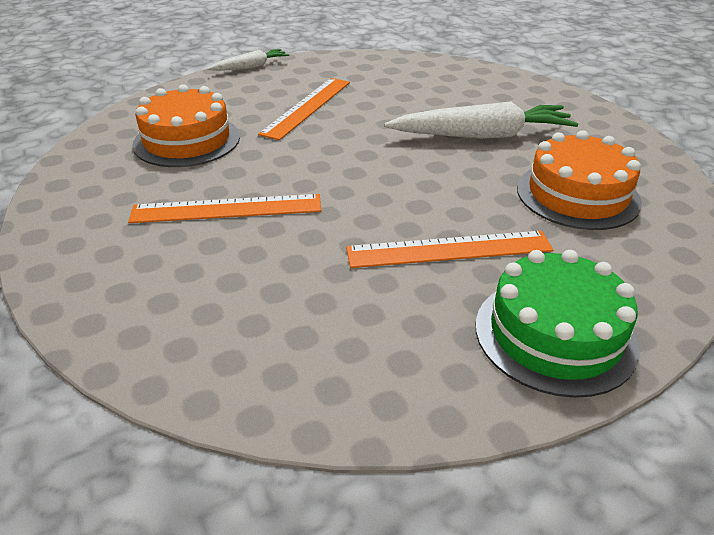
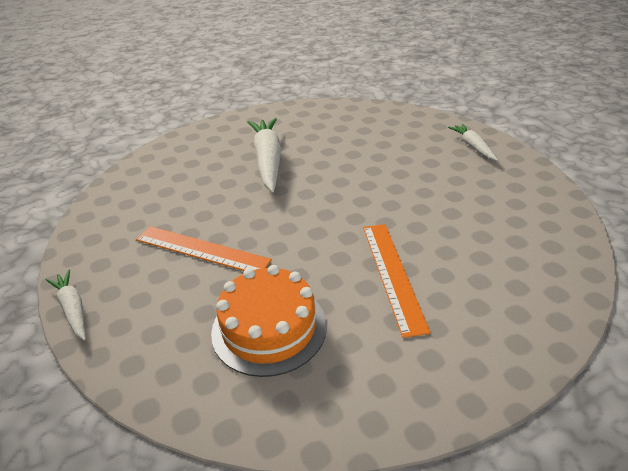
camera: 90 degrees left, 0 degrees up
(449, 250) = (414, 174): orange ruler -> none
(555, 334) = (473, 146): green cake -> white carrot
(577, 195) = (345, 132): orange cake -> none

